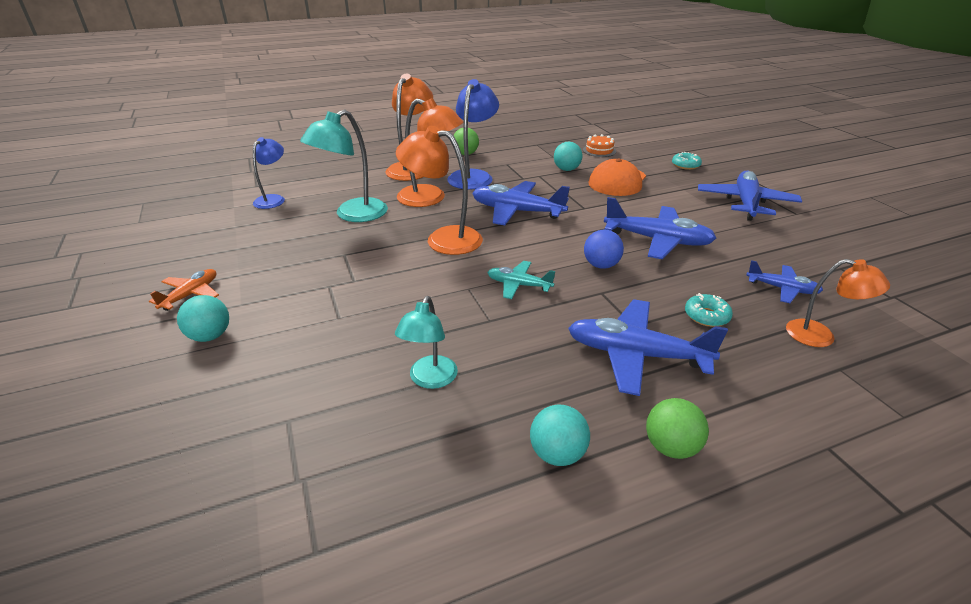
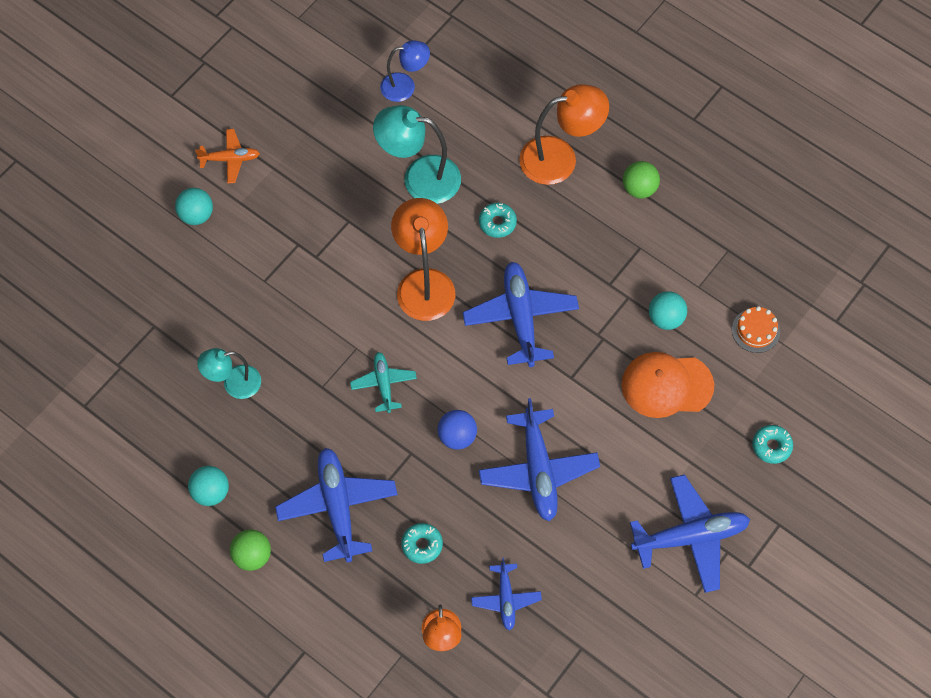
camera: 60 degrees right, 30 degrees up
(430, 199) = (497, 223): orange lamp -> turquoise donut
(473, 176) = (580, 231): blue lamp -> none

